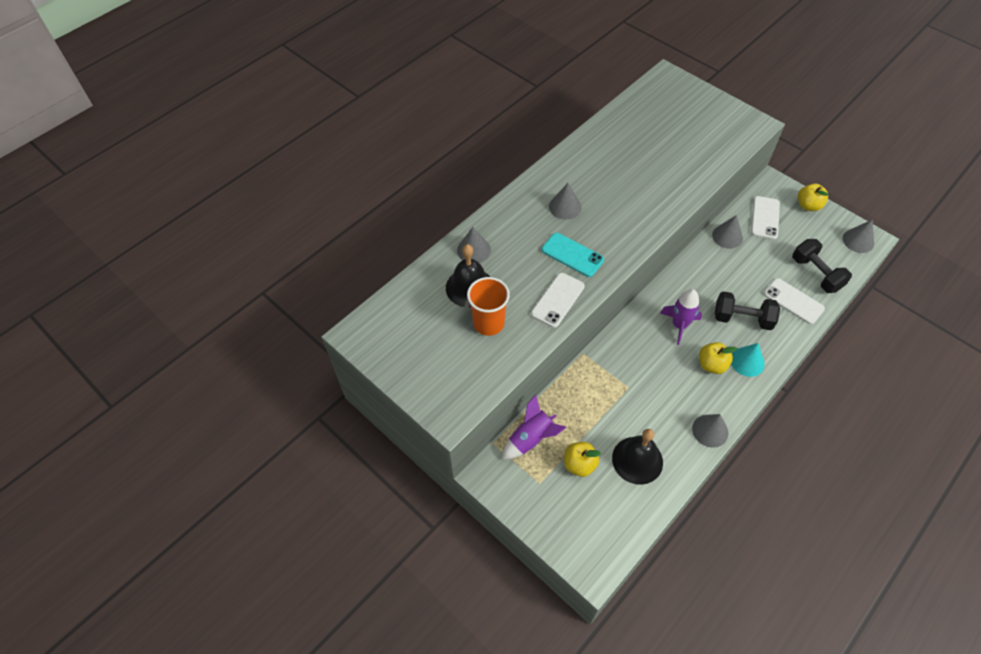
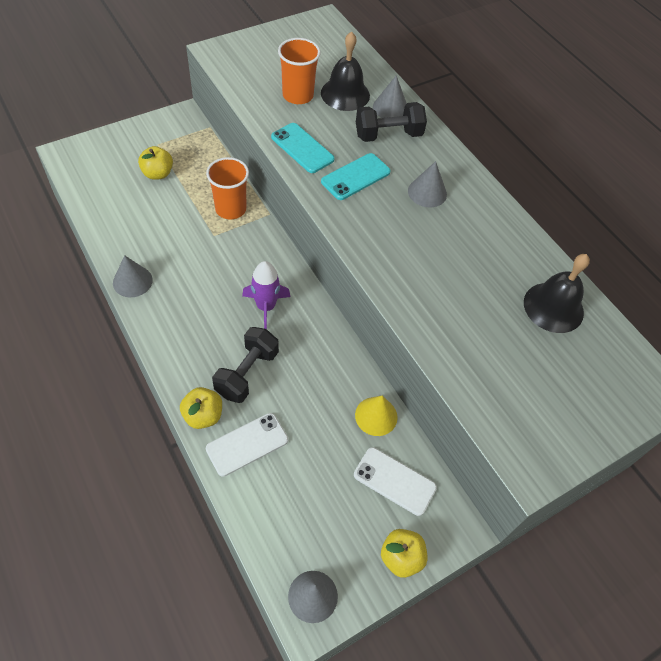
camera: 100 degrees right, 0 degrees up
(531, 439) = (200, 150): purple rocket -> none
(558, 300) = (302, 148): white phone -> turquoise phone
(592, 385) = (230, 209): none -> orange cup
(637, 460) = (137, 214): black bell -> black bell (553, 307)
(712, 365) = (203, 315): yellow apple -> yellow apple (203, 415)
(727, 236) = (376, 416): grey cone -> yellow cone
(747, 361) = (190, 351): turquoise cone -> none
(816, 274) = (277, 497): black dumbbell -> black dumbbell (388, 135)

